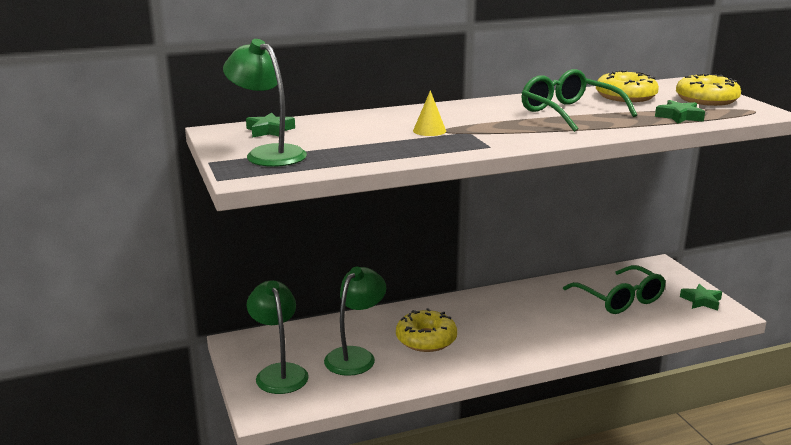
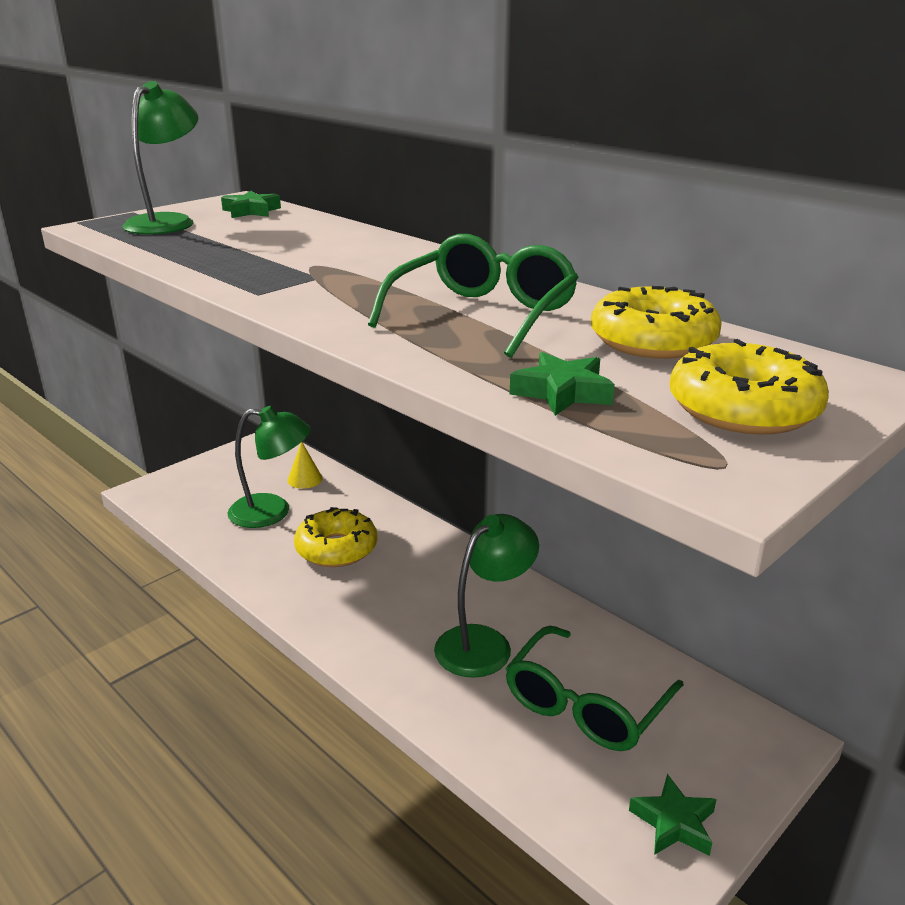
camera: 65 degrees right, 5 degrees up
(279, 372) = (218, 479): green lamp -> green lamp (484, 643)
(429, 130) = (306, 260): yellow cone -> yellow cone (305, 479)

